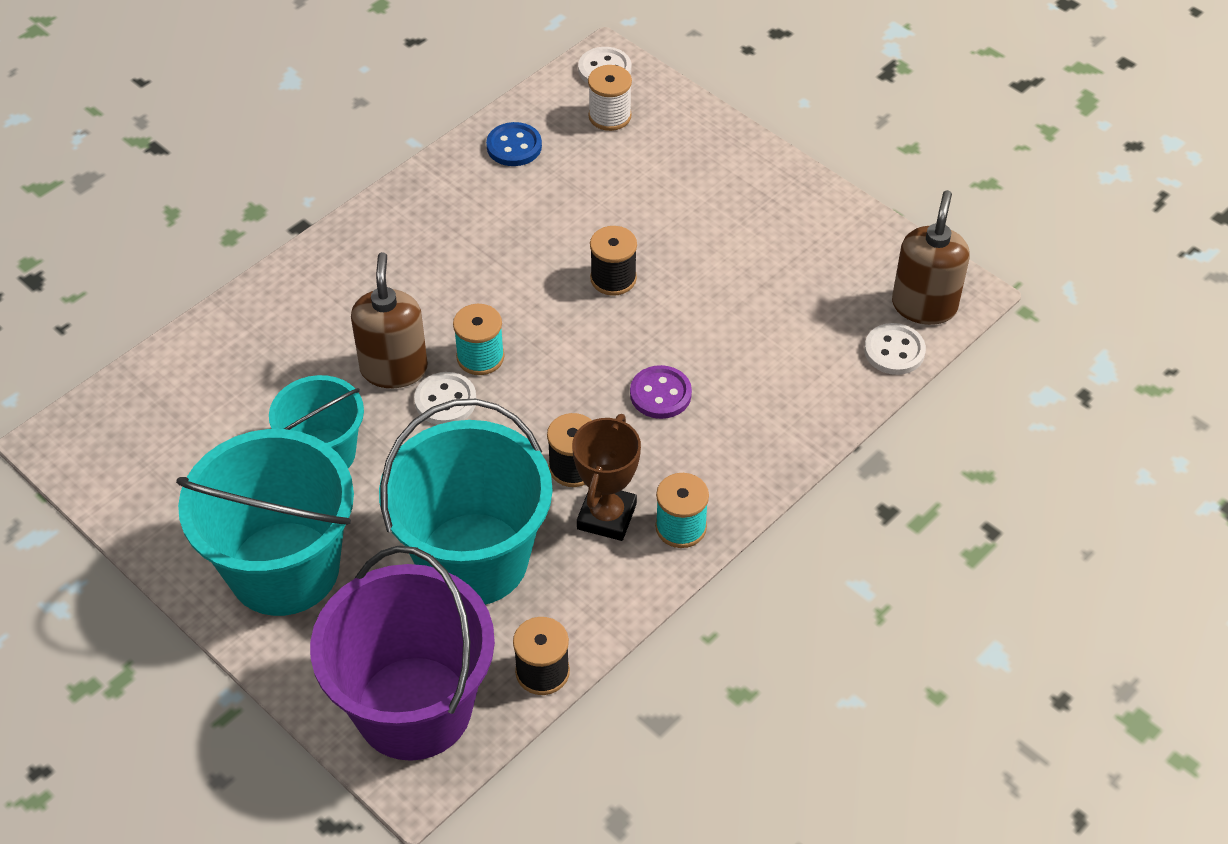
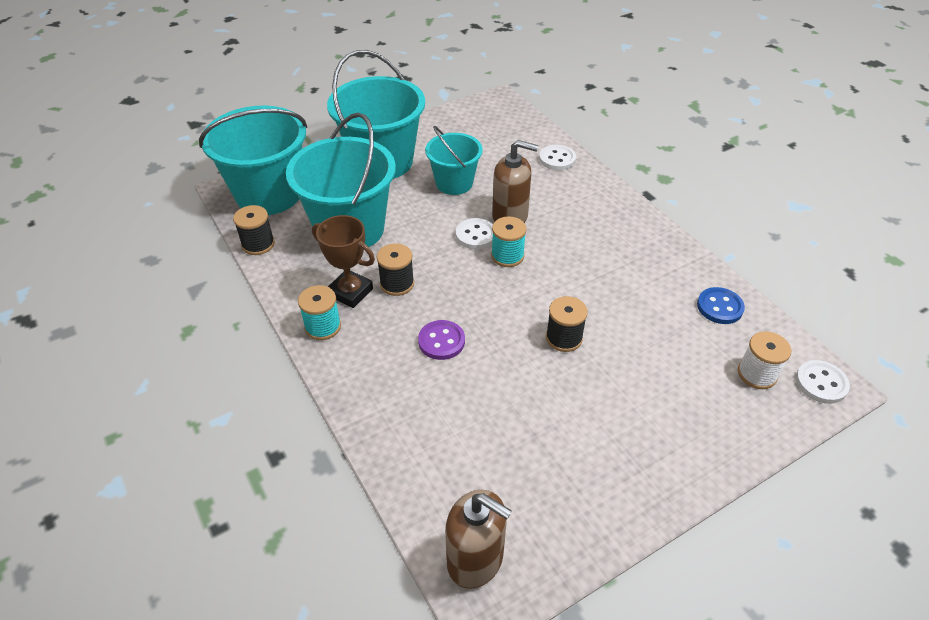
camera: 105 degrees right, 5 degrees down
(413, 708) = (268, 194): purple bucket -> turquoise bucket
(894, 351) = (429, 514): white button -> white button (557, 159)

